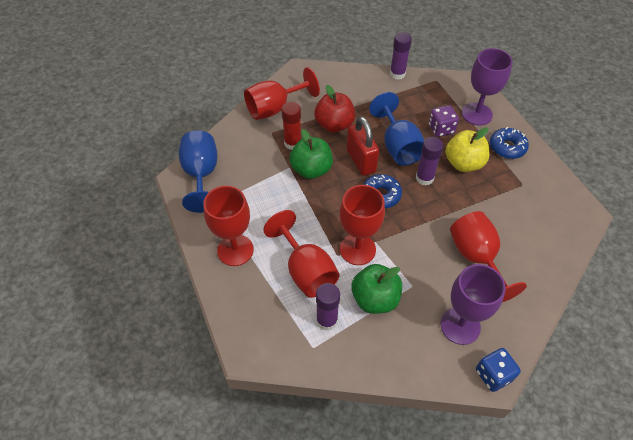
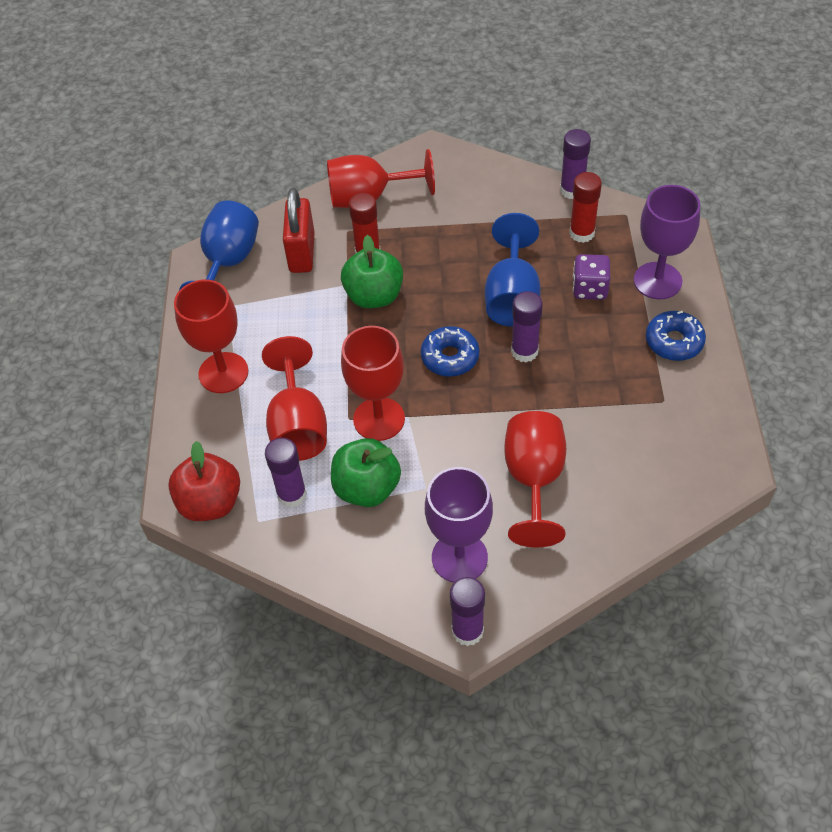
camera: 25 degrees right, 0 degrees up
(334, 125) = (439, 242): red apple -> red apple (210, 503)
(361, 161) = (448, 302): red padlock -> red padlock (302, 253)
(417, 97) = (582, 233): none -> red glue stick
(463, 163) = (593, 346): yellow apple -> none
(493, 375) = (467, 631): blue dice -> purple glue stick

